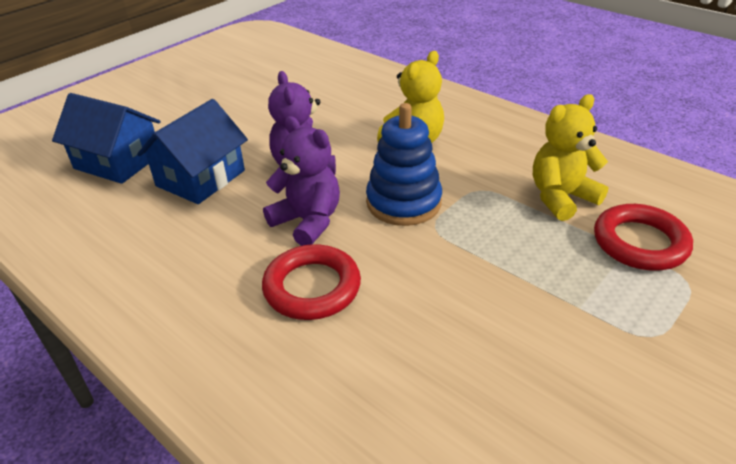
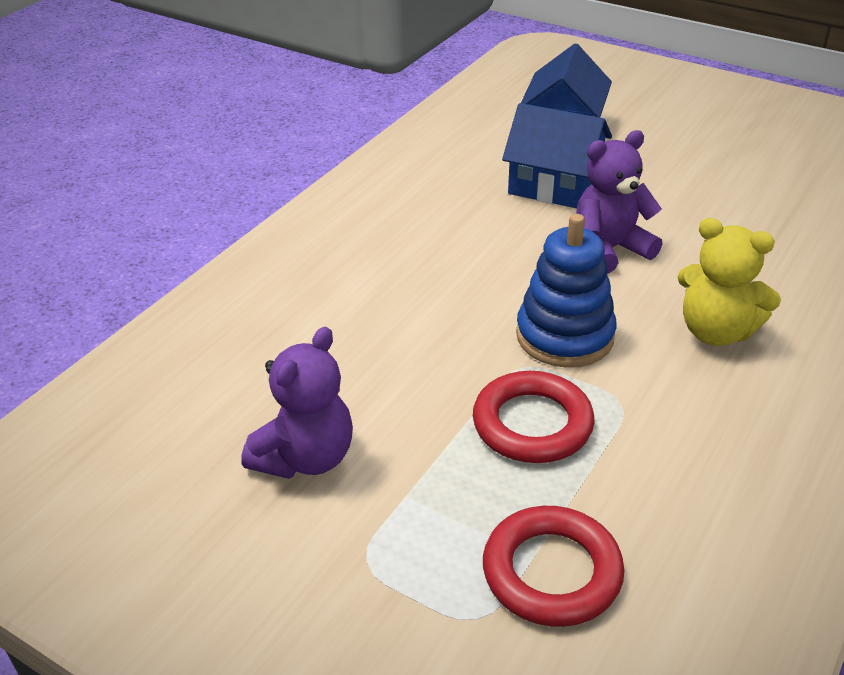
camera: 80 degrees right, 0 degrees up
(307, 221) = (503, 268): purple teddy bear -> purple teddy bear (305, 458)
(312, 287) = (398, 288): red ring -> red ring (532, 424)
(561, 198) = (634, 489): yellow teddy bear -> none

